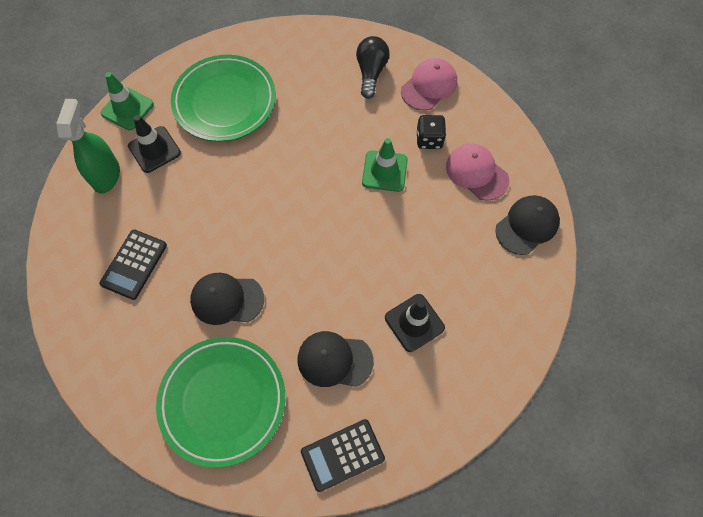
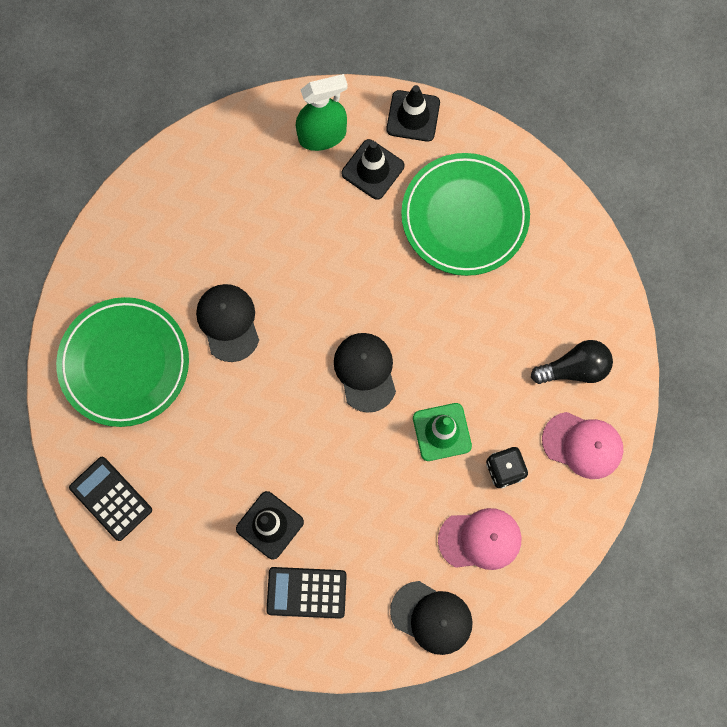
camera: 70 degrees right, 10 degrees up
(127, 109) = (413, 116): green traffic cone -> black traffic cone
(134, 264) = (233, 213): black calculator -> black calculator (306, 592)
(334, 360) = (201, 456): black cap -> black cap (365, 372)
(476, 173) = (480, 539): pink cap -> pink cap turned 60 degrees clockwise

